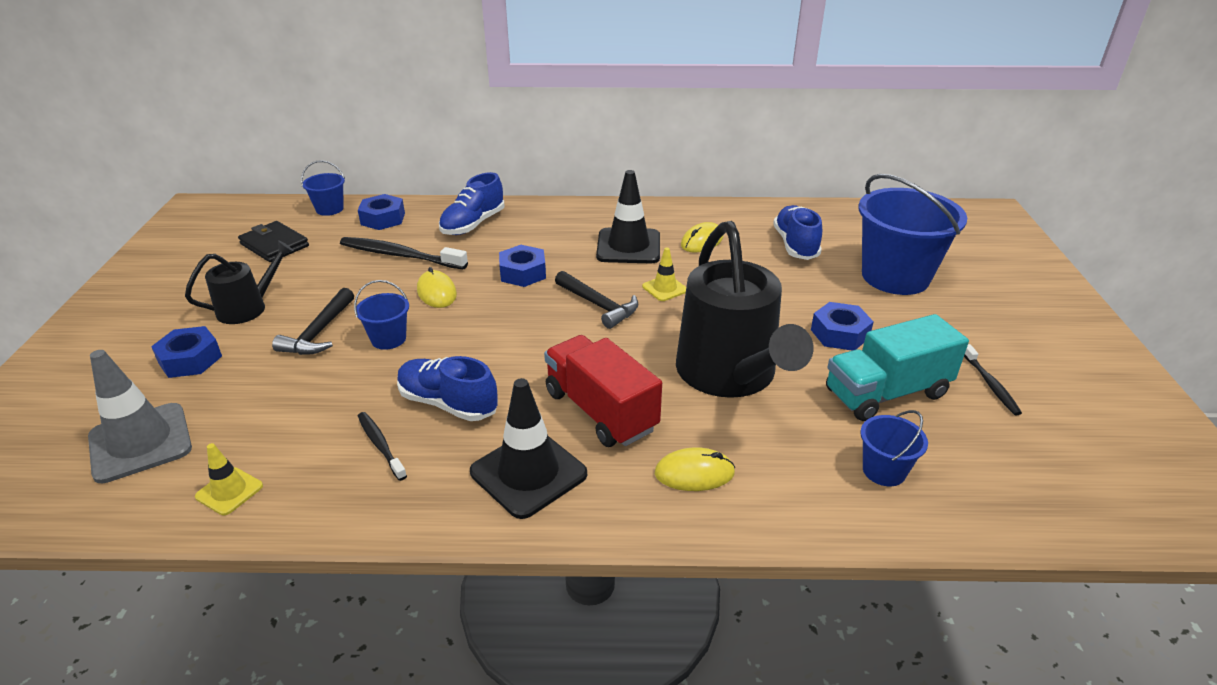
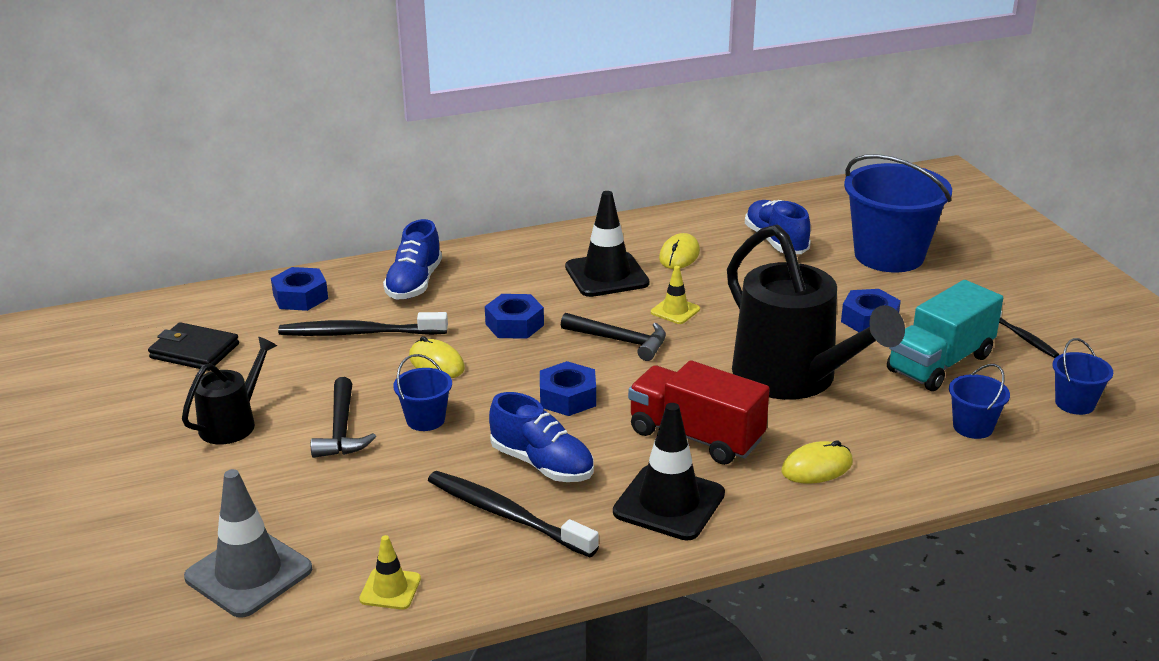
camera: 20 degrees left, 5 degrees down
(190, 359) = (219, 487): blue nut -> blue nut (567, 397)
(329, 209) = (223, 298): blue bucket -> blue bucket (1074, 403)
(380, 445) = (506, 515): black toothbrush -> black toothbrush, size x1.77
(448, 403) = (542, 464): blue shoe -> blue shoe turned 150 degrees counterclockwise

